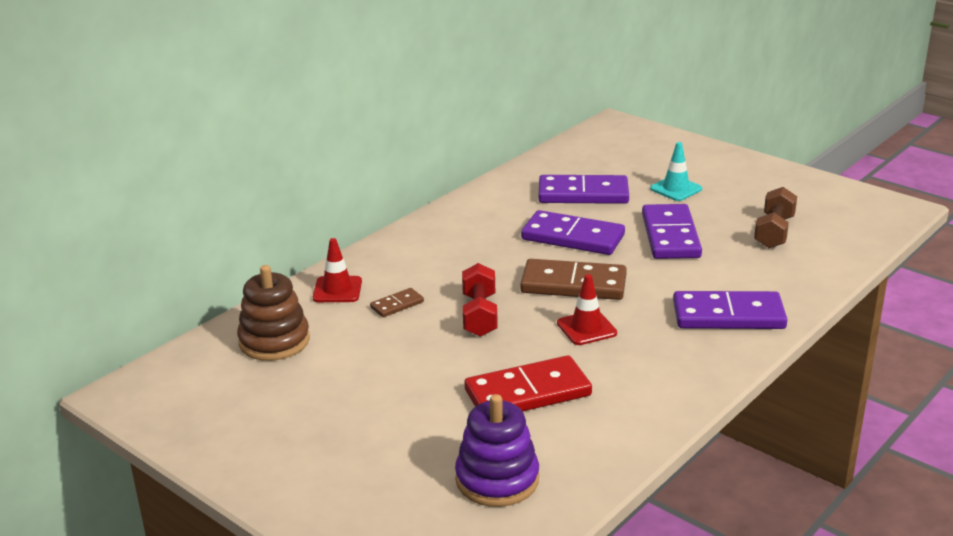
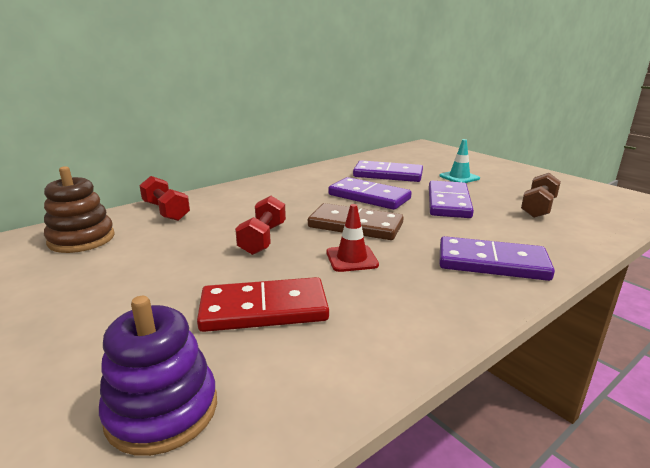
camera: 10 degrees right, 5 degrees down
(337, 290) = (166, 211): red traffic cone -> red dumbbell
(397, 305) = (202, 225): brown domino -> none

